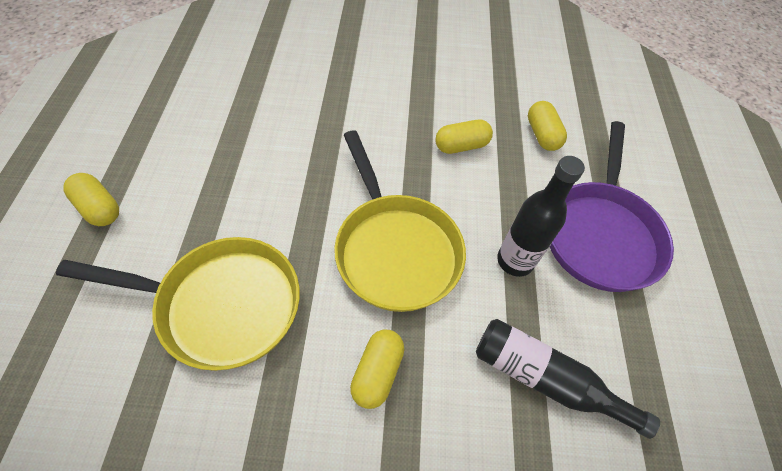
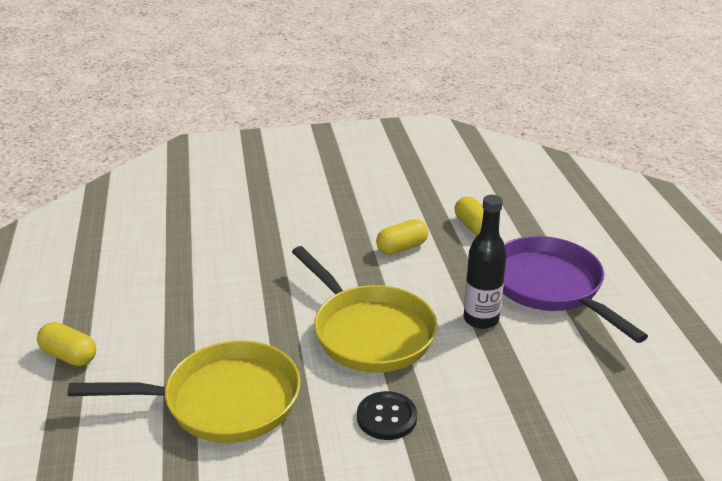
camera: 10 degrees left, 25 degrees down
(377, 372) = (386, 417): yellow capsule -> black button
(546, 379) = (536, 392): black bottle -> none
(600, 234) = (550, 287): purple pan -> purple pan turned 150 degrees clockwise

